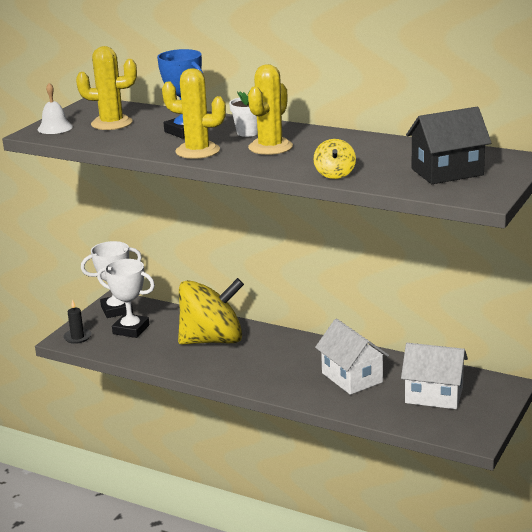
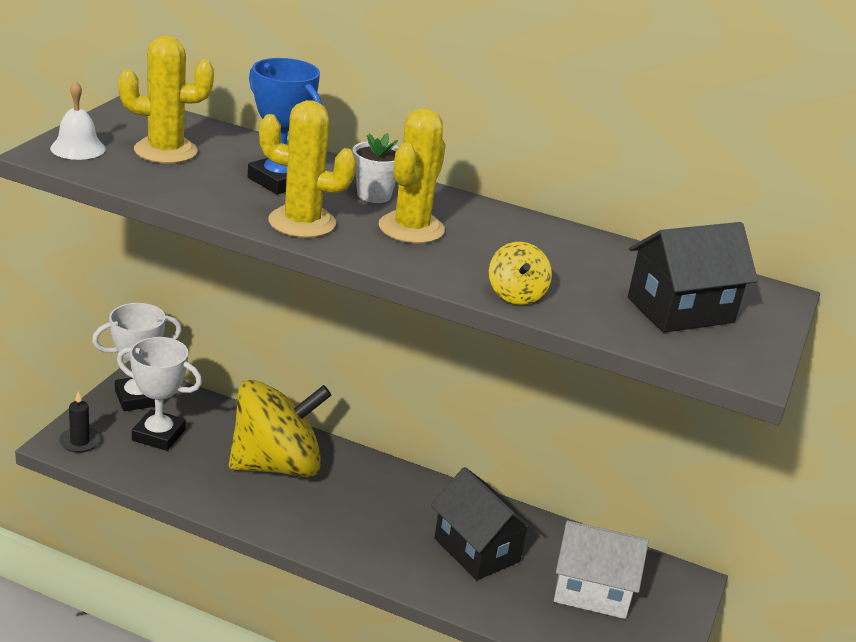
camera: 10 degrees left, 5 degrees up
(352, 377) = (476, 550): white house -> black house

